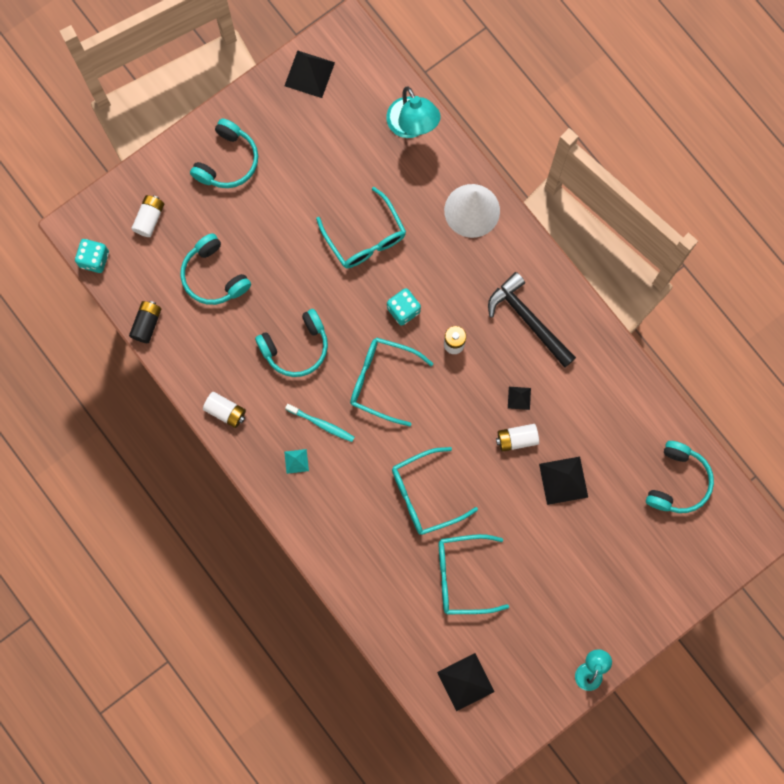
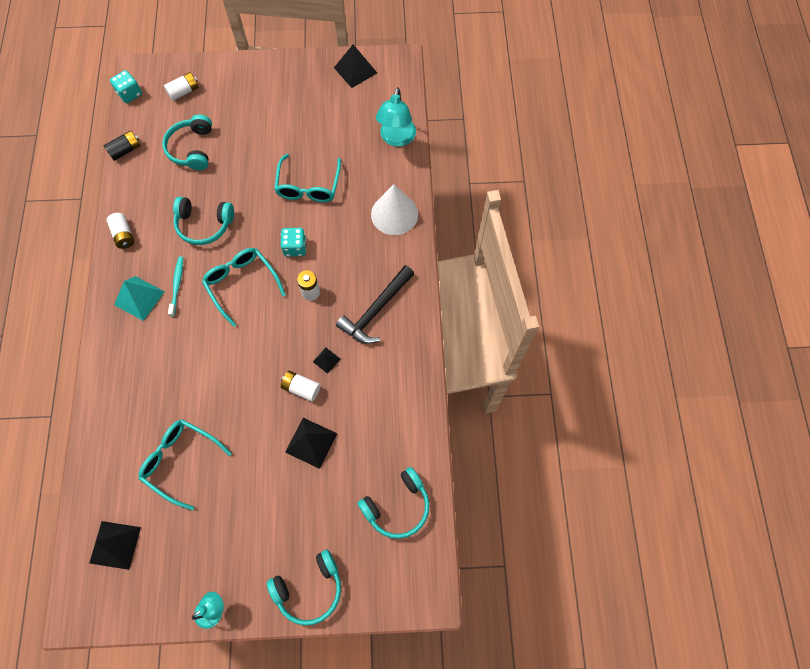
camera: 35 degrees right, 10 degrees down
(227, 161) = (260, 88): turquoise headphones -> turquoise headphones (309, 589)
(296, 461) = (139, 298): turquoise pyramid -> turquoise pyramid, size x1.87
(321, 424) = (177, 285): turquoise toothbrush -> turquoise toothbrush turned 150 degrees counterclockwise
(425, 495) = (204, 382): turquoise glasses -> none
(528, 320) = (376, 310): black hammer -> black hammer turned 135 degrees counterclockwise

